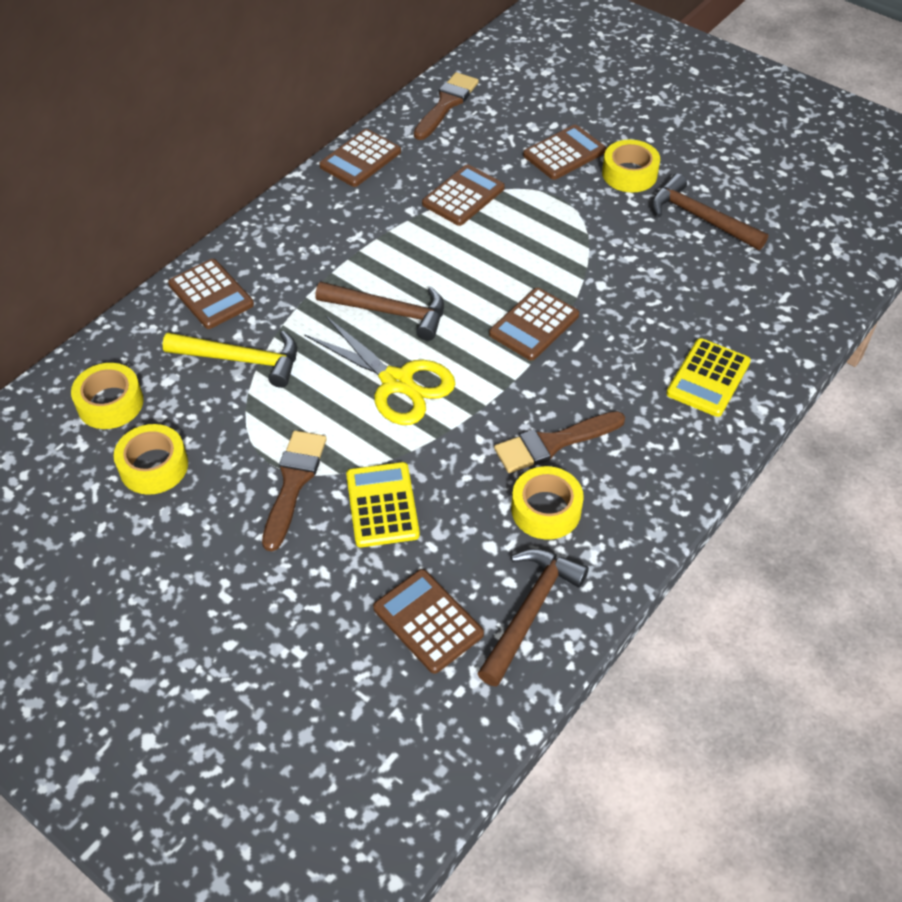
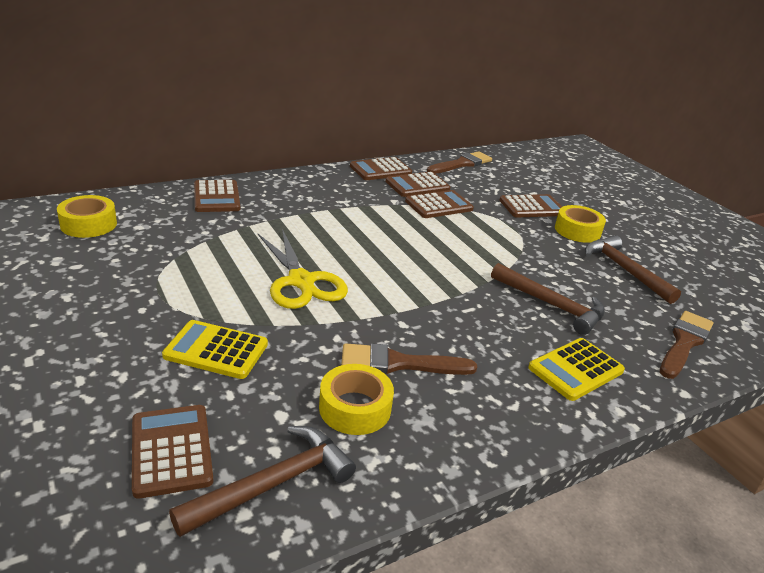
camera: 20 degrees right, 20 degrees down
(154, 466) = (75, 265): yellow tape -> none
(241, 360) = (201, 233): yellow hammer -> none
(293, 483) = (162, 310): brown brush -> brown brush (684, 342)
(382, 505) = (216, 350): yellow calculator -> yellow calculator turned 90 degrees counterclockwise
(389, 312) = (332, 243): brown hammer -> brown hammer (551, 305)
(534, 325) = (440, 285): brown calculator -> brown calculator (417, 185)

